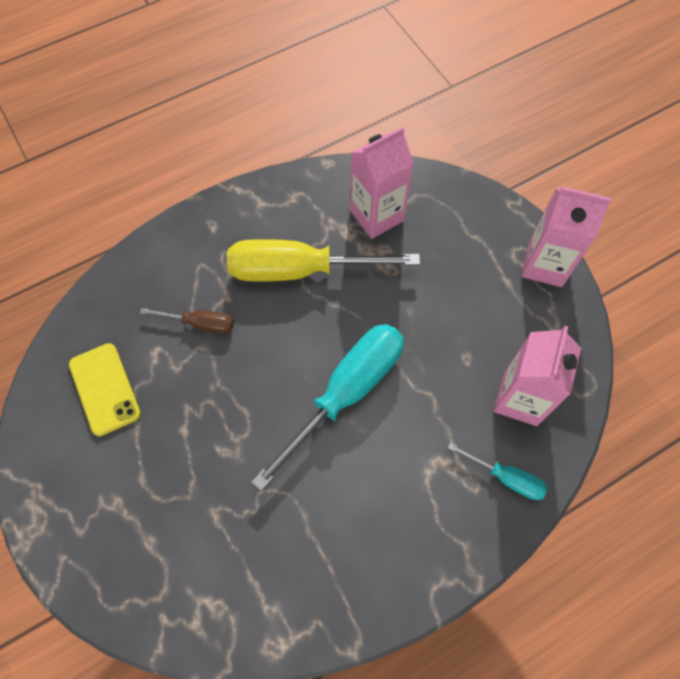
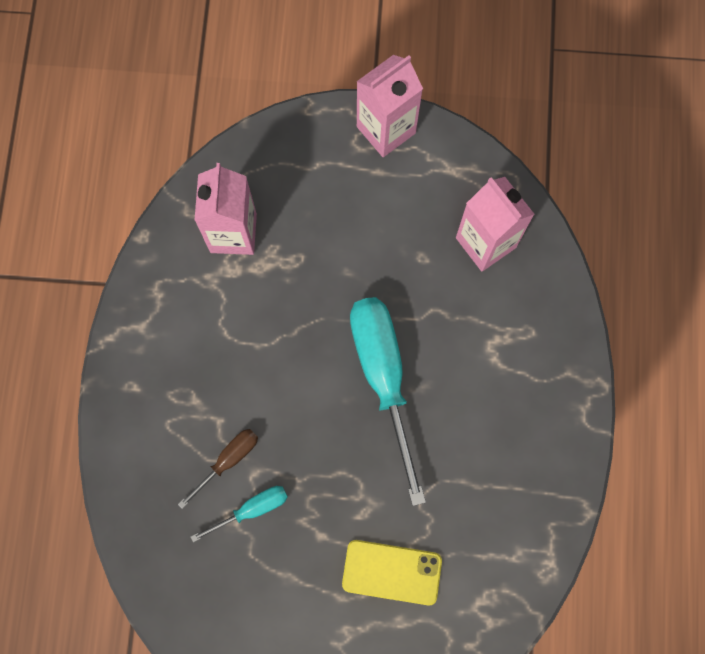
camera: 55 degrees left, 10 degrees up
(104, 389) = (233, 584): yellow phone -> yellow phone (391, 572)
(299, 270) = (238, 339): yellow screwdriver -> none
(506, 477) = (539, 302): turquoise screwdriver -> turquoise screwdriver (252, 509)

